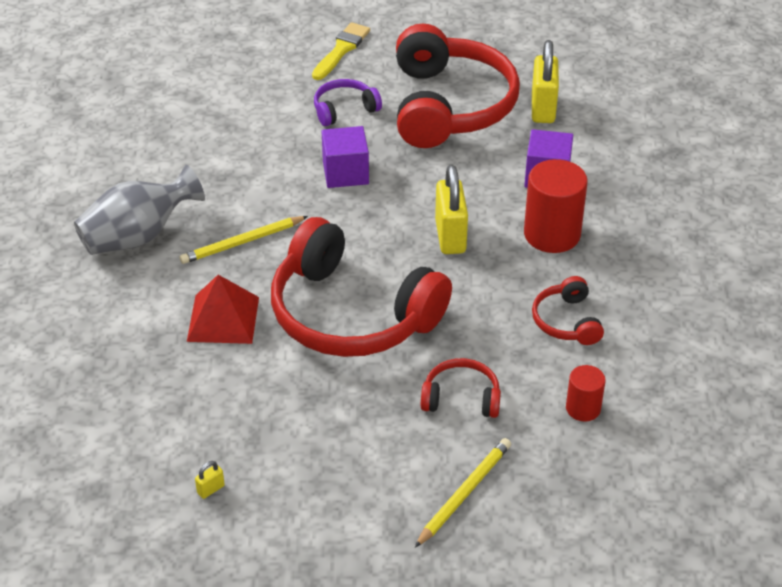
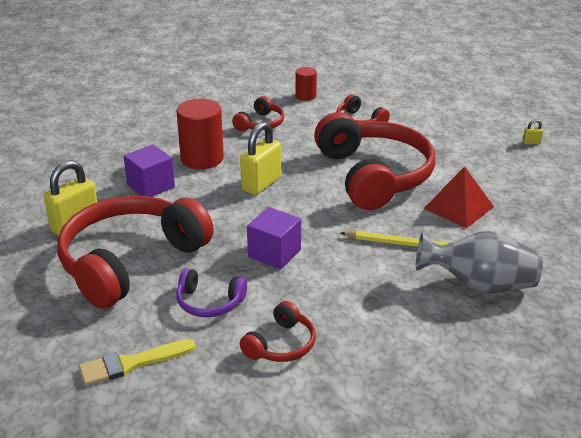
camera: 140 degrees left, 10 degrees down
(255, 109) = (281, 344): none -> red headphones
(464, 493) = (402, 95): yellow pencil -> none

